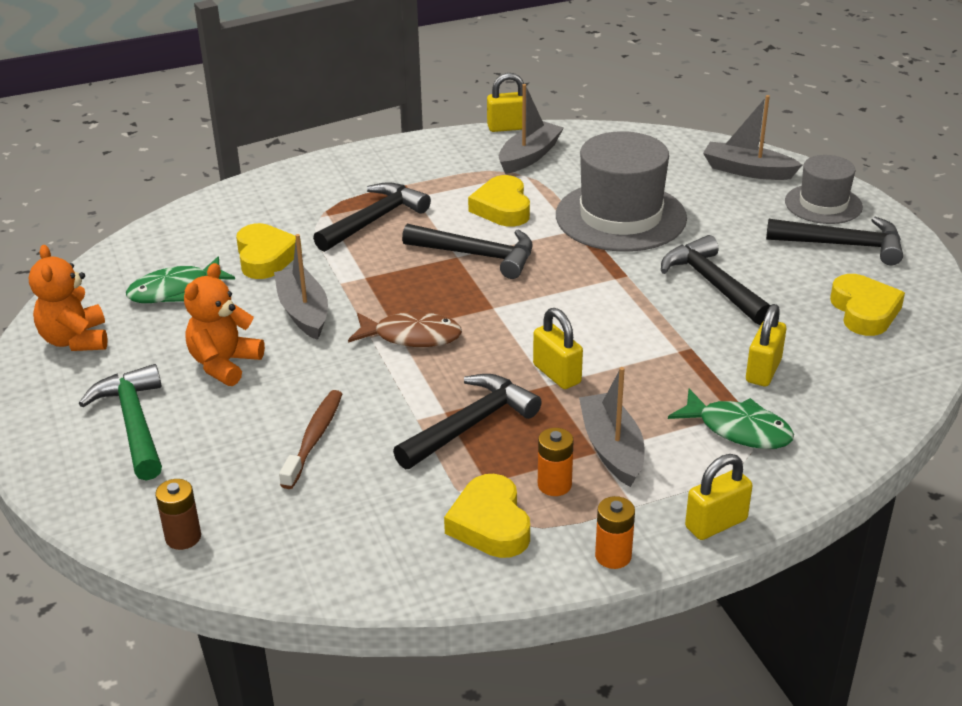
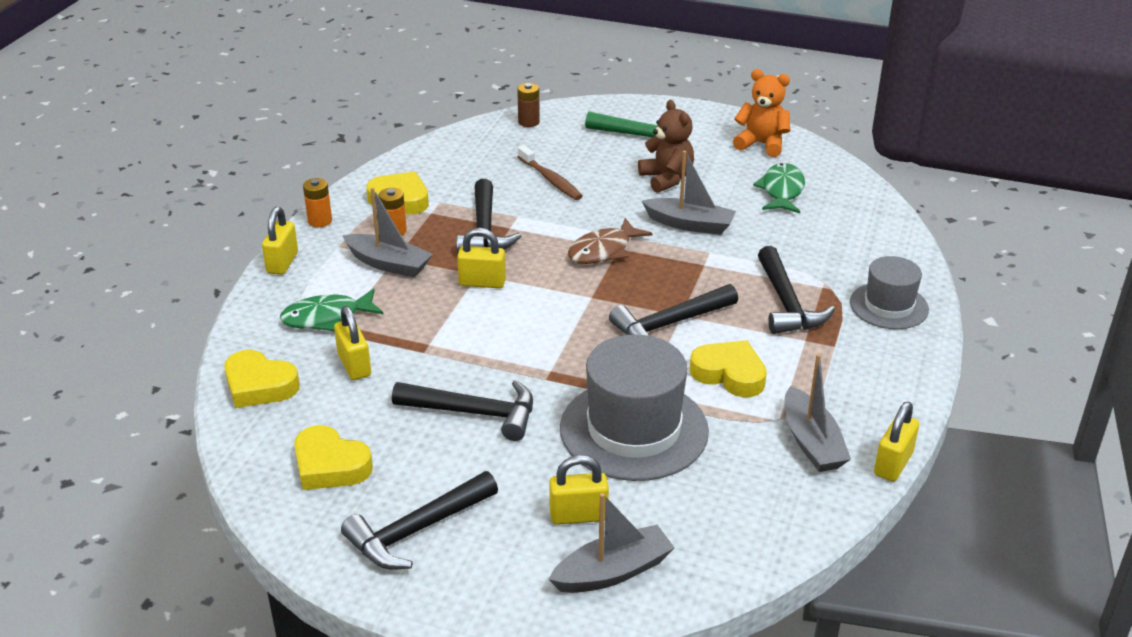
camera: 130 degrees right, 0 degrees up
(224, 364) = (666, 179): orange teddy bear -> brown teddy bear
(265, 257) = (785, 237): yellow heart -> yellow heart (259, 385)
(728, 200) = (578, 515): none -> yellow padlock
(823, 204) = (489, 575): grey hat -> grey hat (889, 306)

